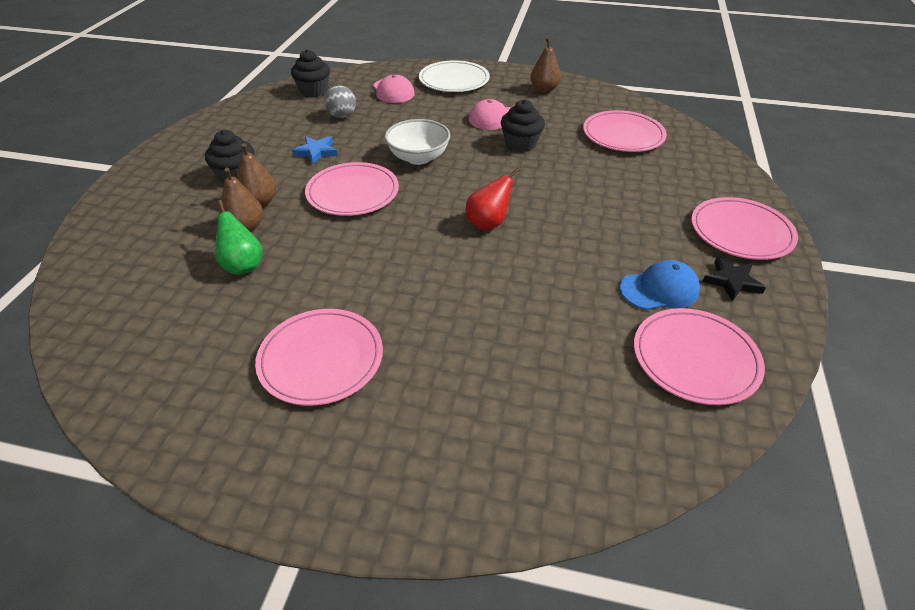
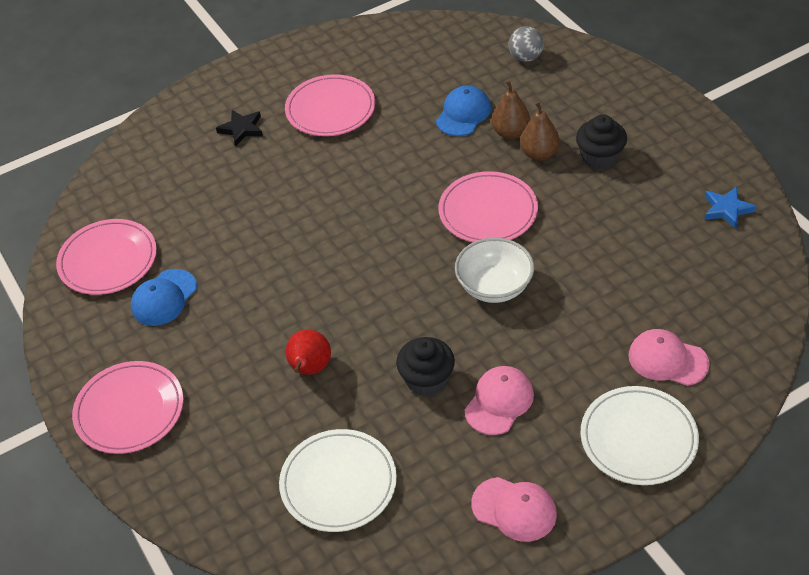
camera: 140 degrees right, 5 degrees up
(243, 265) = (463, 114): green pear -> blue cap
(314, 91) = (741, 291): black cupcake -> none
(316, 152) = (587, 224): blue star -> blue star (727, 209)
(342, 116) = (646, 281): grey ball -> grey ball (525, 57)
(488, 223) = (346, 263): red pear -> red pear (310, 369)
(544, 90) = (514, 509): brown pear -> pink cap
(623, 135) = (338, 483): pink plate -> white plate
(732, 281) = (112, 345): black star -> black star (241, 129)

